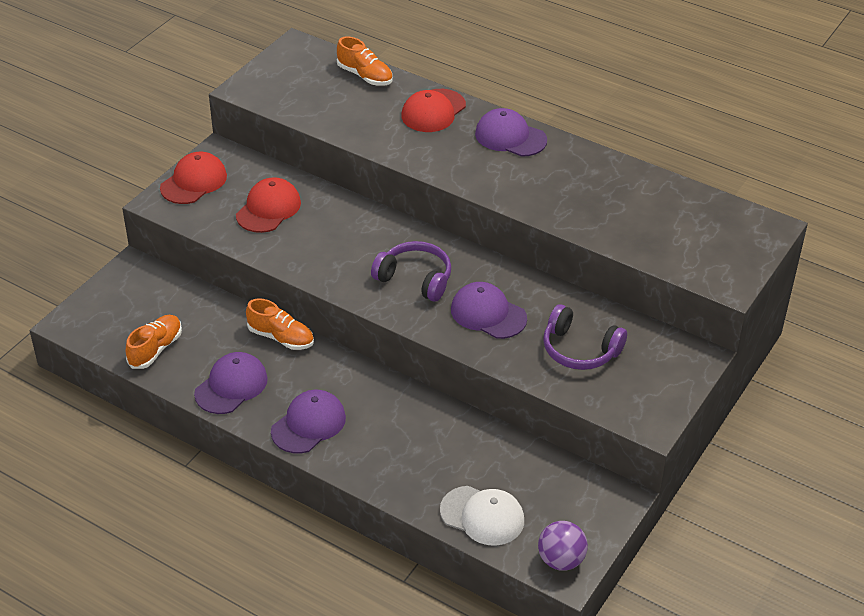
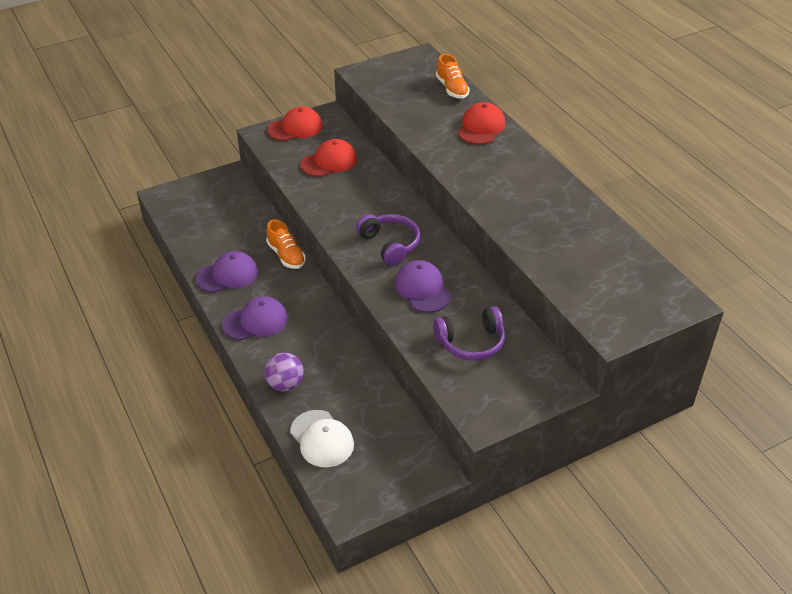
camera: 30 degrees right, 0 degrees up
(155, 349) = (200, 232): orange shoe -> none
(433, 111) = (481, 127): red cap -> red cap turned 135 degrees clockwise
(510, 137) = (524, 163): purple cap -> none
(561, 560) = (352, 499): purple ball -> purple ball (285, 384)
(580, 349) = (471, 342): purple headphones -> purple headphones turned 75 degrees counterclockwise

